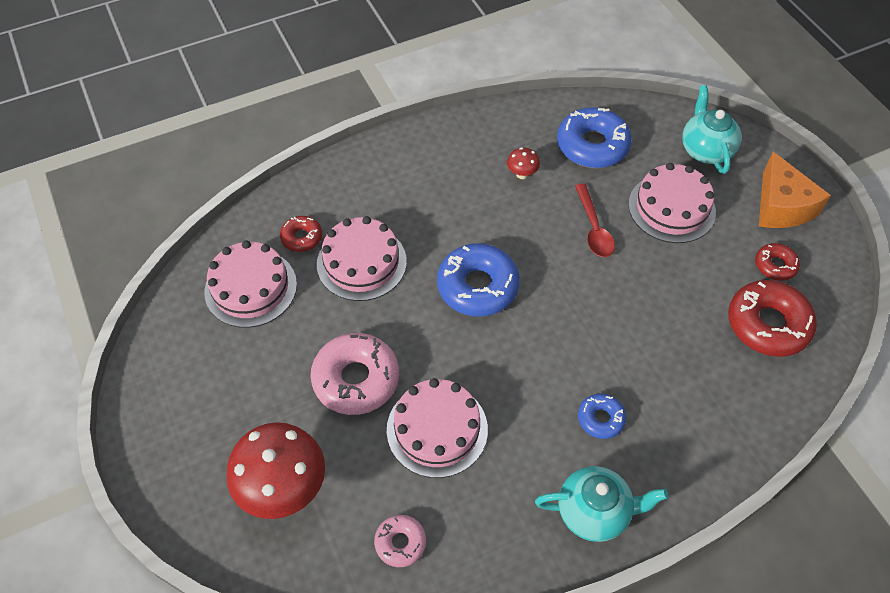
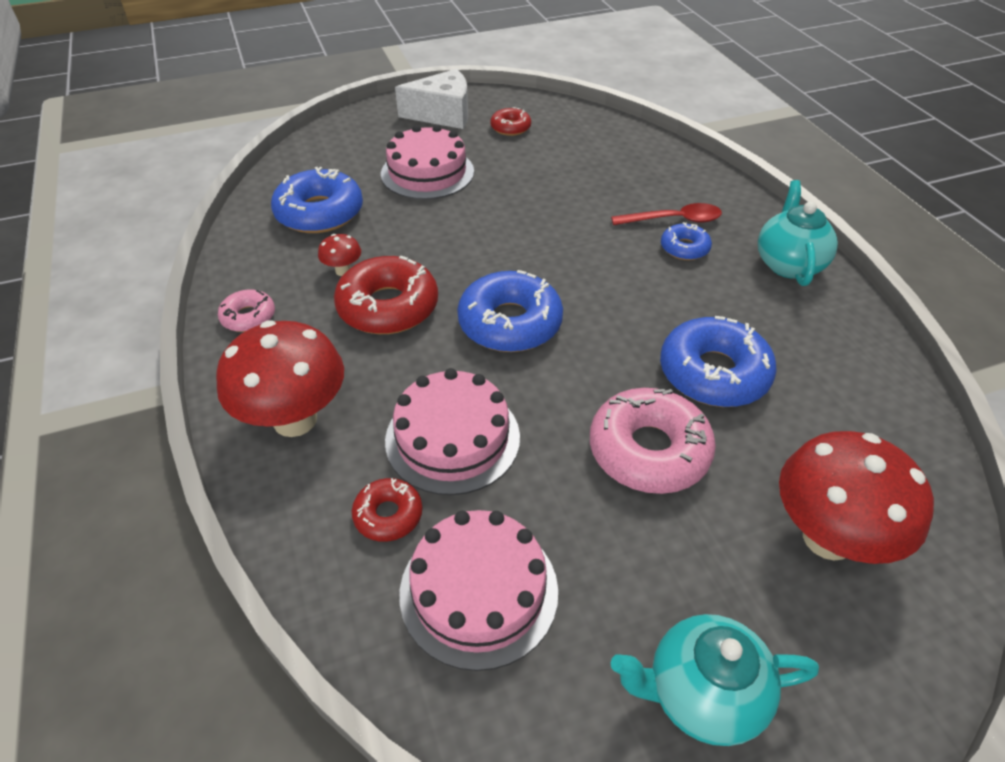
camera: 85 degrees left, 10 degrees down
(372, 178) = (295, 419): none -> red mushroom
(400, 543) = (866, 414): pink donut -> pink donut (248, 317)
(437, 429) = (713, 373): pink cake -> blue donut
(594, 228) = (442, 225): red spoon -> red spoon (674, 220)
(705, 150) = (357, 143): turquoise teapot -> turquoise teapot (702, 694)
(767, 324) = (575, 141): red donut -> red donut (388, 307)
(781, 206) = (443, 114): orange cheese -> white cheese

